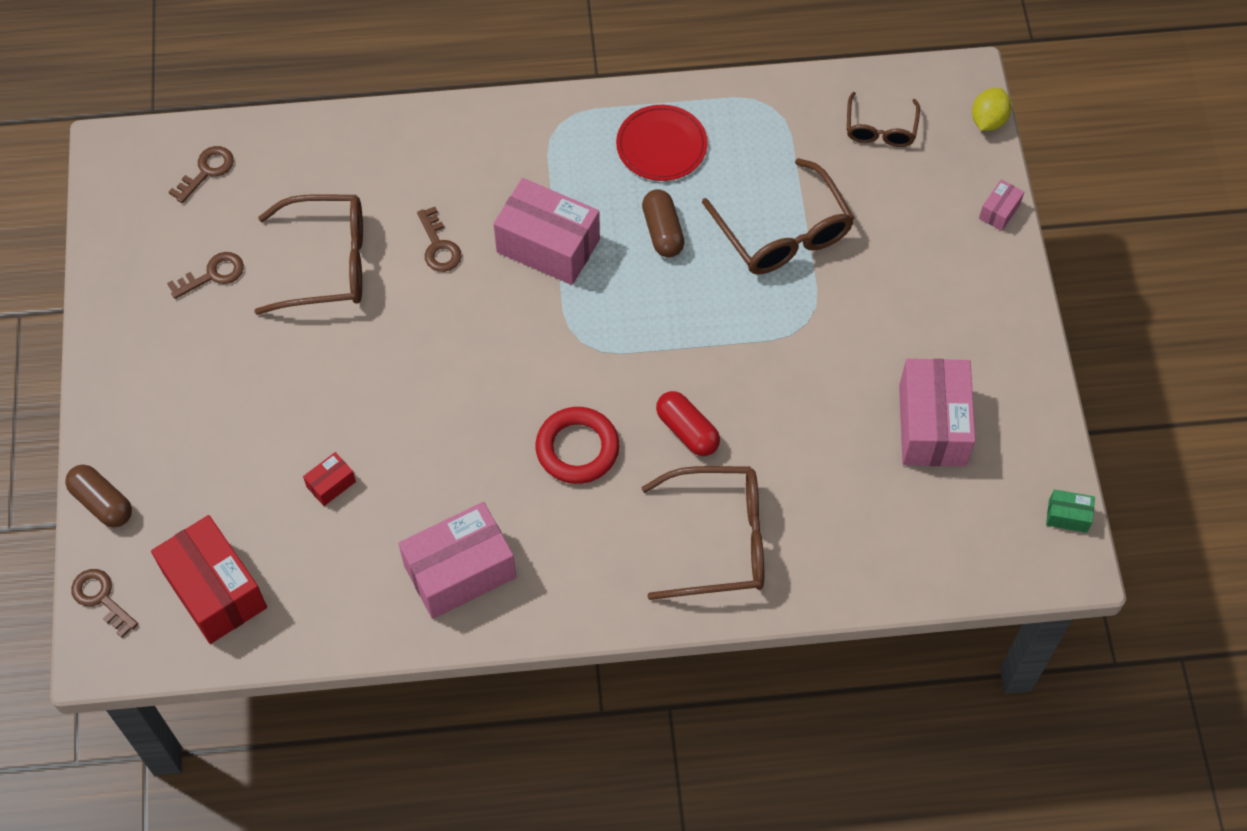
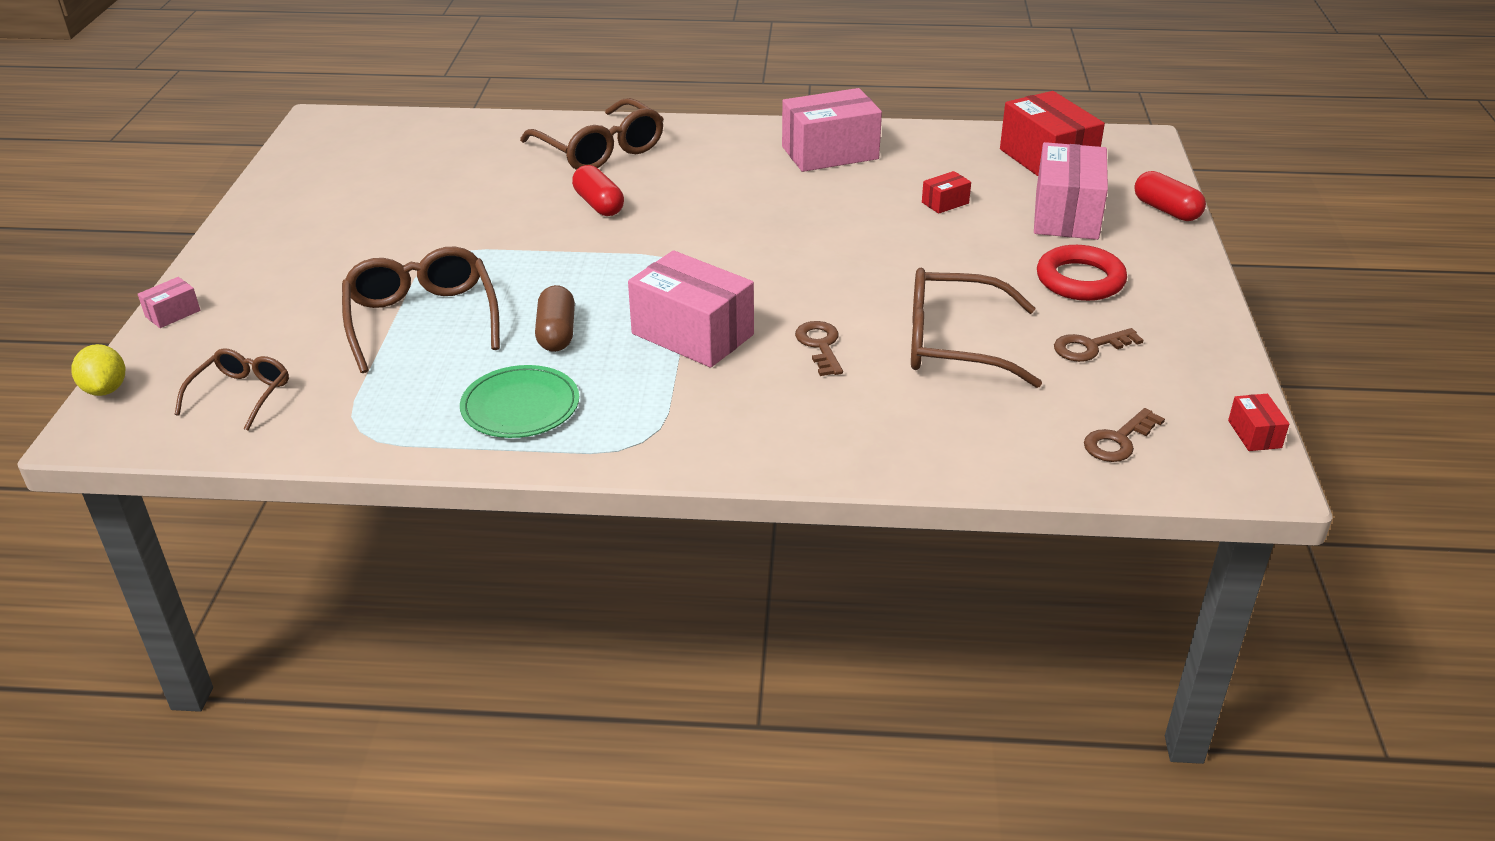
camera: 170 degrees left, 25 degrees down
(101, 598) = (1149, 164): brown key -> none
(102, 502) = (1166, 210): brown capsule -> red capsule
(103, 191) = (1254, 434): none -> red box
(577, 448) = (707, 203): red ring -> red ring (1080, 280)
(661, 145) = (520, 406): red plate -> green plate
(719, 540) = (600, 150): brown glasses -> brown glasses turned 135 degrees counterclockwise
(932, 425) = (371, 189): pink box -> pink box (1066, 215)
(988, 120) = (106, 389): yellow lemon -> yellow lemon turned 60 degrees counterclockwise
(1067, 516) = (299, 139): green box -> none

